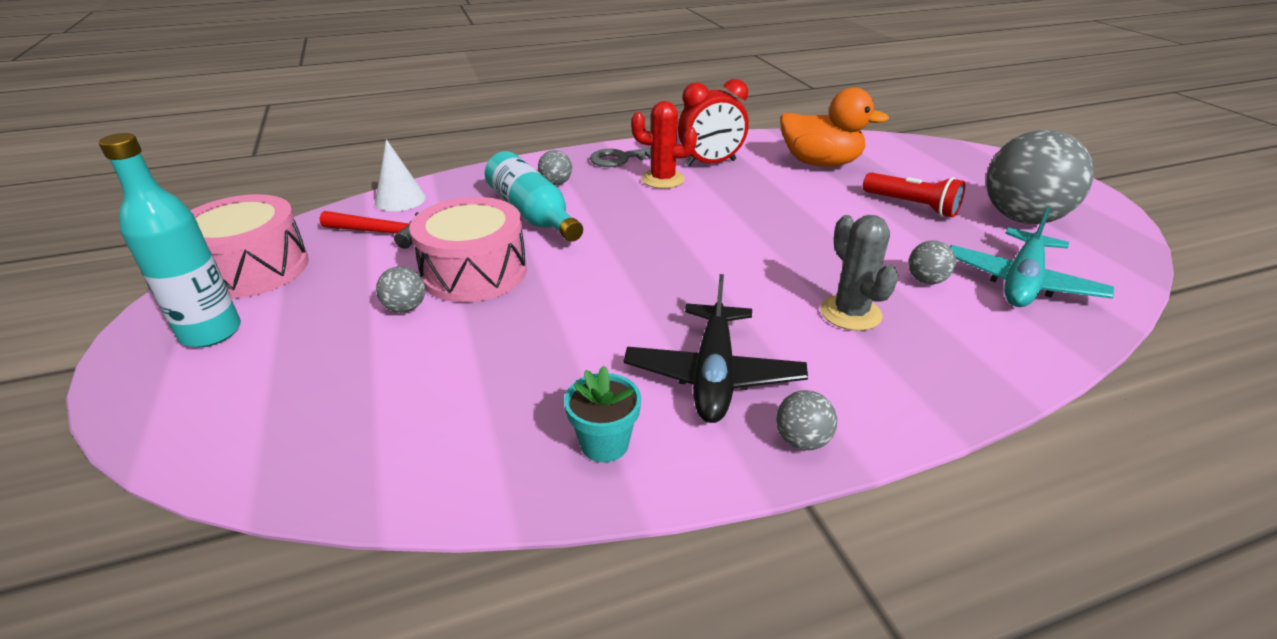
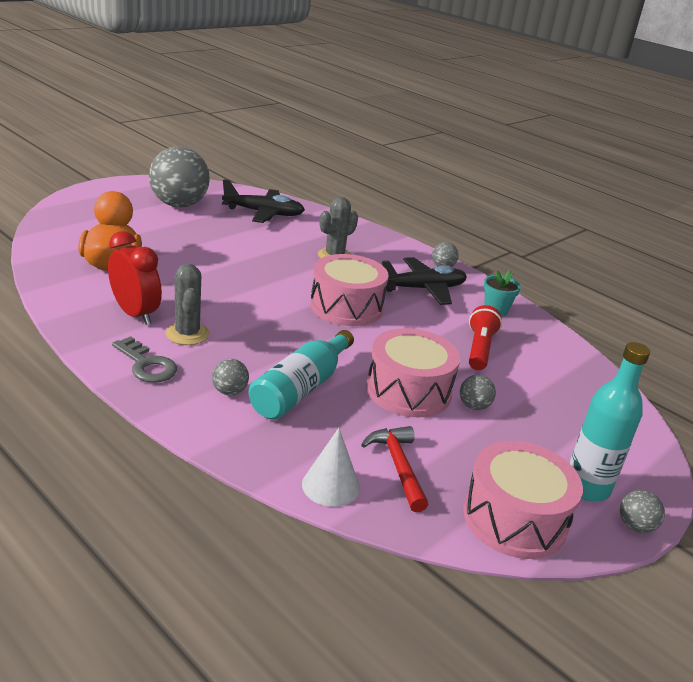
camera: 120 degrees left, 5 degrees down
(662, 179) = (187, 334): red cactus -> grey cactus
(681, 281) = (346, 306): none -> pink drum
(912, 206) = (180, 234): red flashlight -> red flashlight (479, 349)
(926, 280) = (282, 236): grey ball -> grey ball (635, 526)
(1021, 282) = (263, 213): turquoise plane -> black plane

